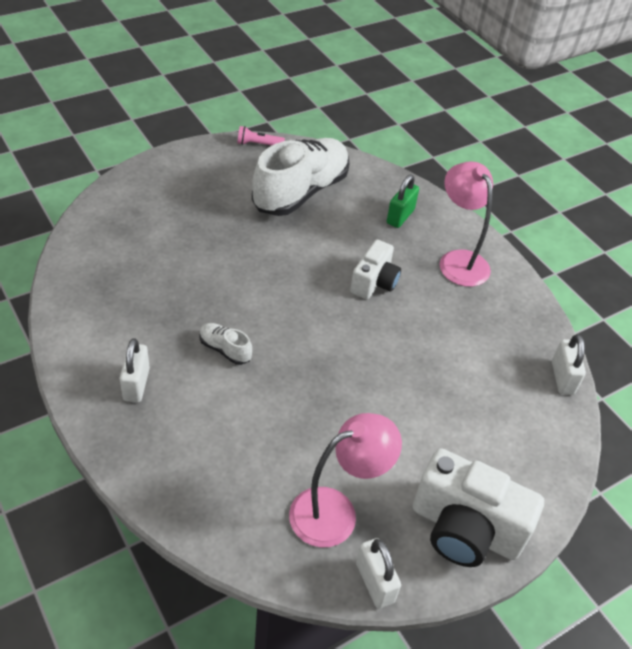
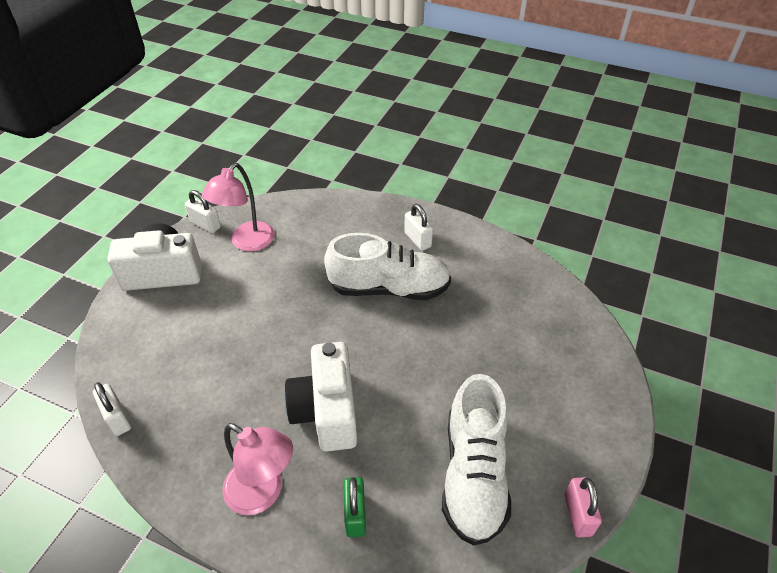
camera: 150 degrees right, 0 degrees up
(225, 349) = (389, 288): white shoe -> white shoe, size x2.40
(258, 144) = (578, 515): pink flashlight -> pink padlock
(374, 282) = (326, 411): white camera -> white camera, size x1.65

